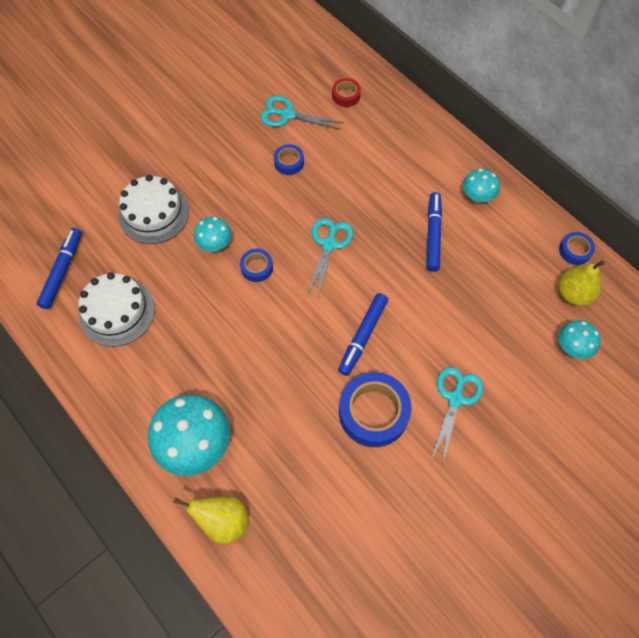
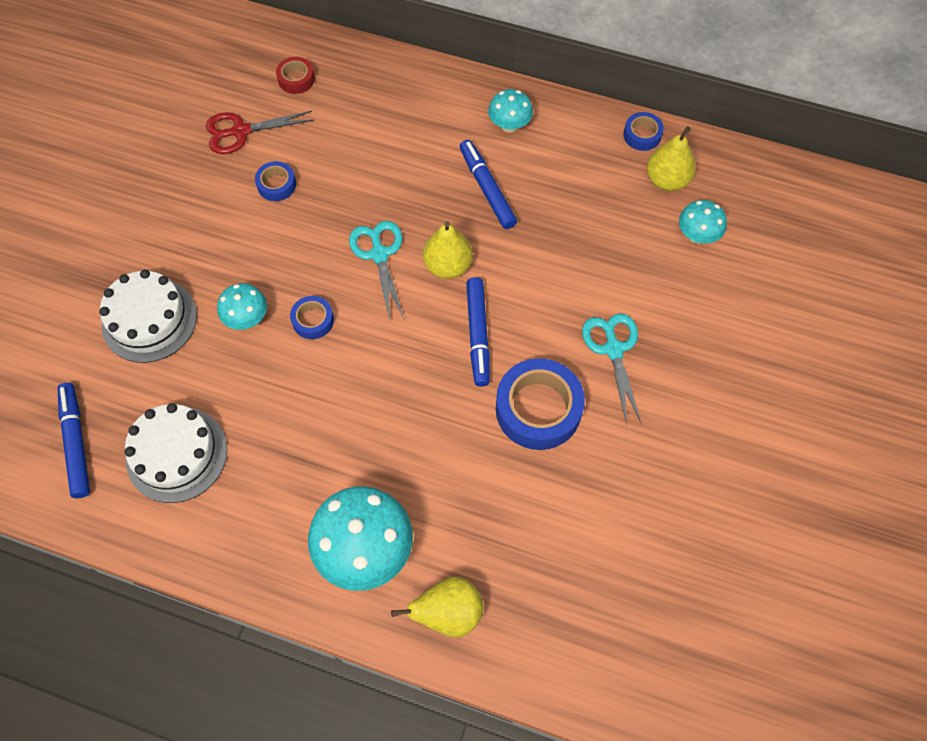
camera: 30 degrees left, 0 degrees up
(287, 115) = (240, 131): turquoise scissors -> red scissors
(371, 276) = (447, 266): none -> yellow pear

